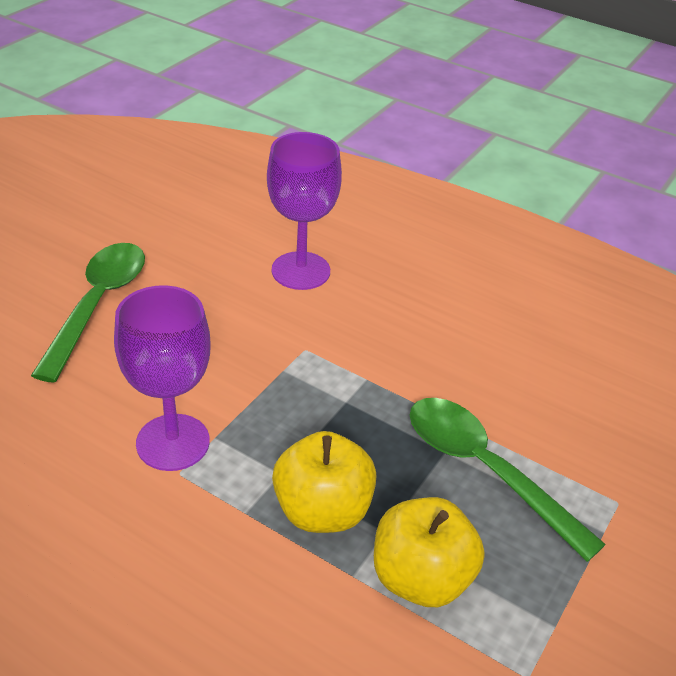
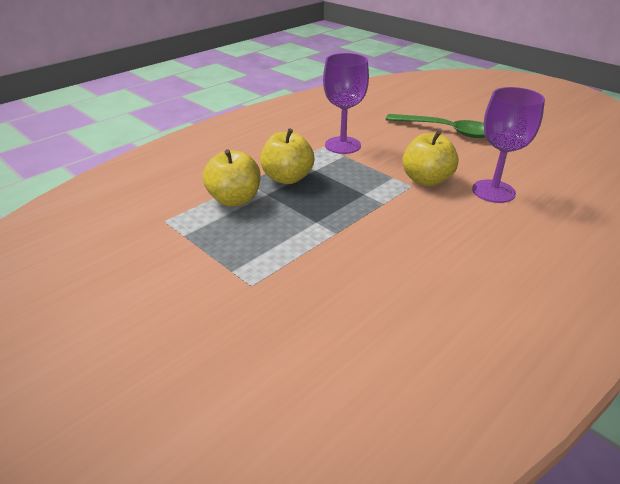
camera: 105 degrees right, 5 degrees down
(284, 333) = (426, 180): none -> yellow apple
(485, 470) = (296, 233): green spoon -> none

